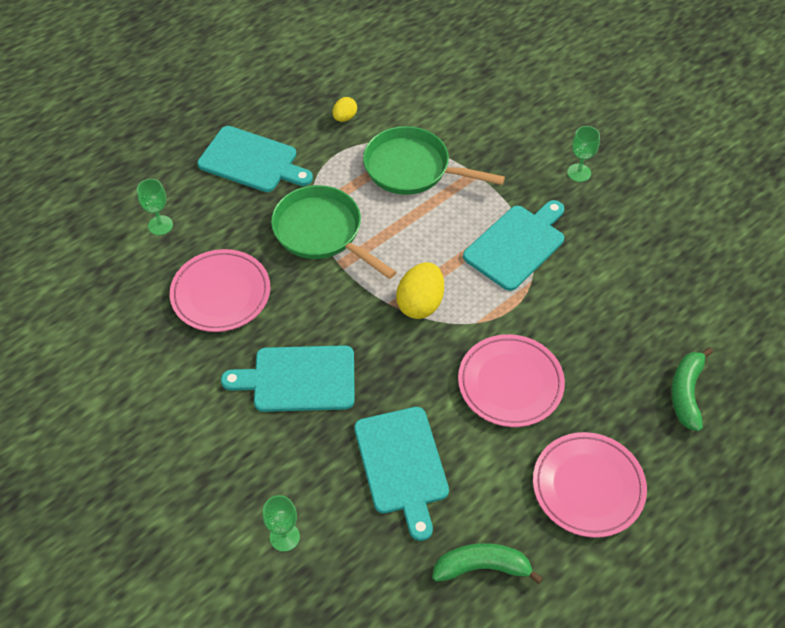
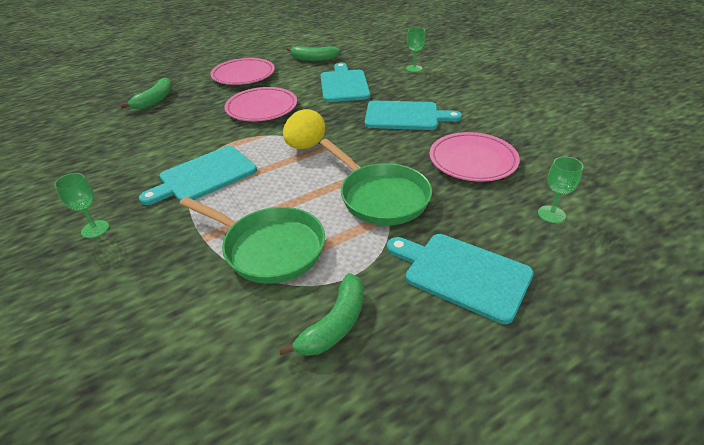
camera: 170 degrees left, 15 degrees down
(344, 117) = (335, 324): yellow egg -> green banana

